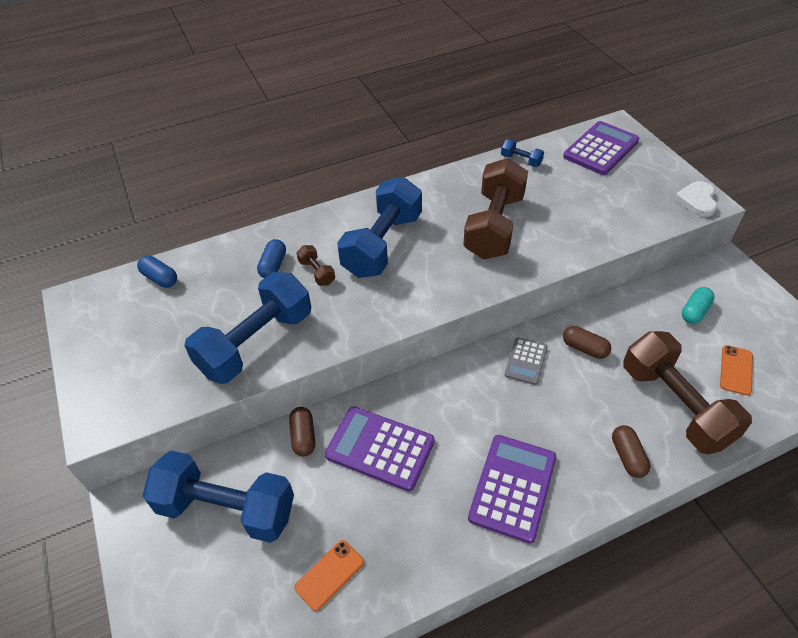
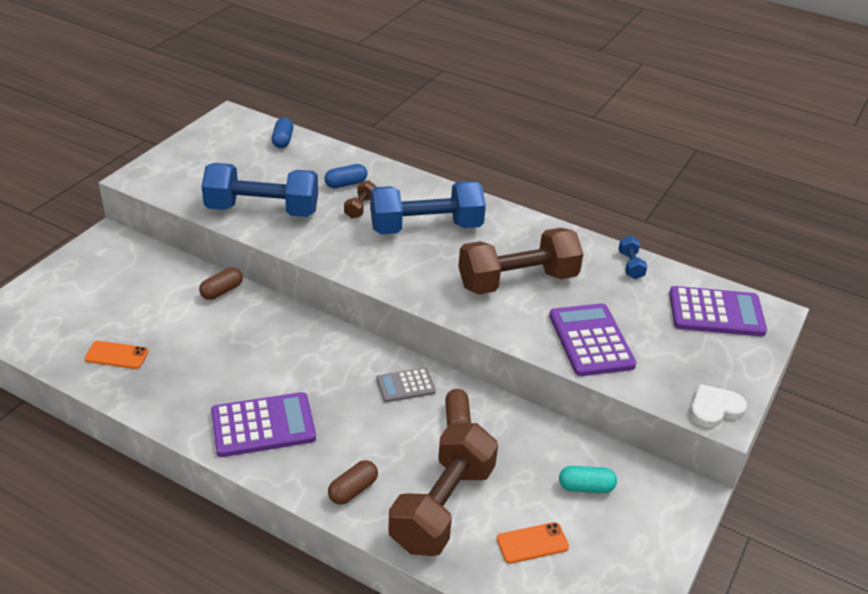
camera: 50 degrees right, 10 degrees down
(227, 508) = (135, 283): blue dumbbell -> none
(380, 448) = (242, 335): purple calculator -> purple calculator (591, 340)

